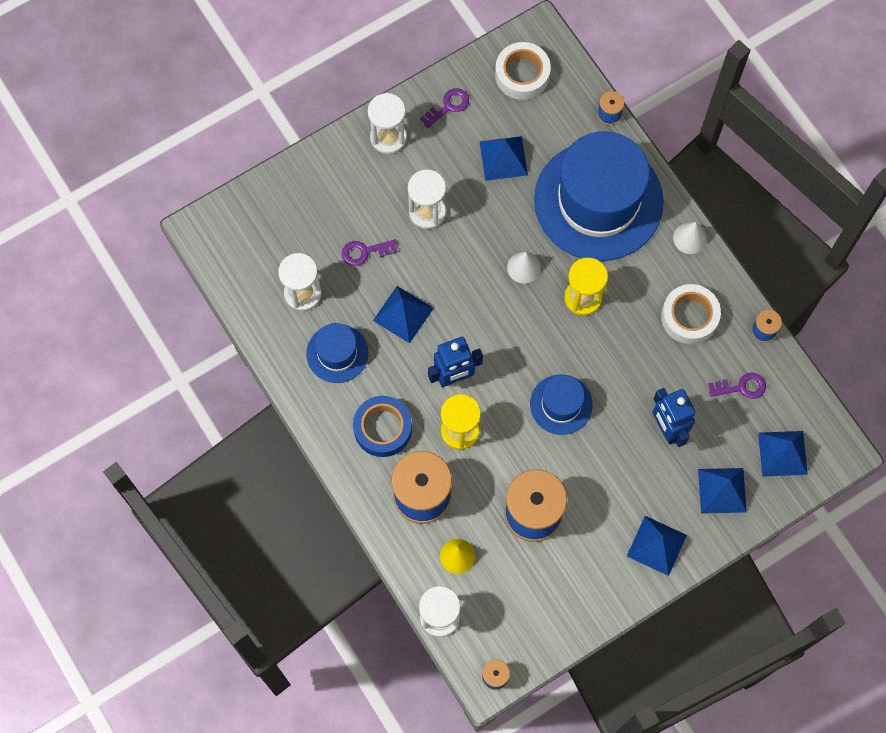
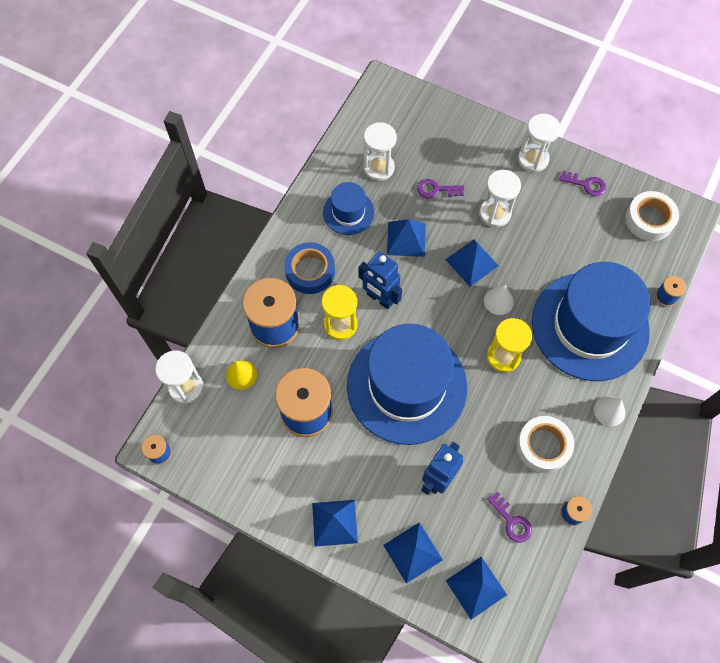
camera: 60 degrees right, 5 degrees down
(364, 252) = (436, 189): purple key -> purple key turned 45 degrees counterclockwise
(503, 158) = (574, 241): blue pyramid -> blue pyramid (472, 262)
(561, 404) = (406, 386): blue hat -> blue hat, size x2.14

